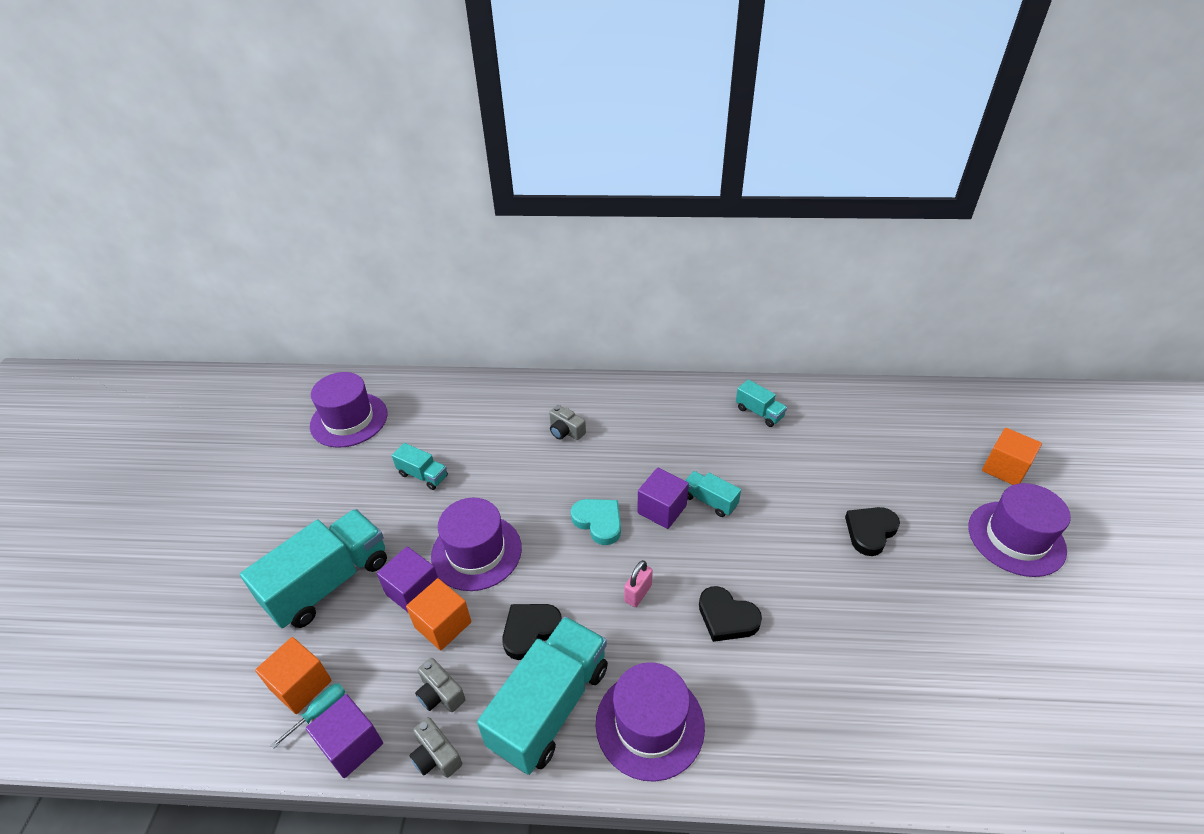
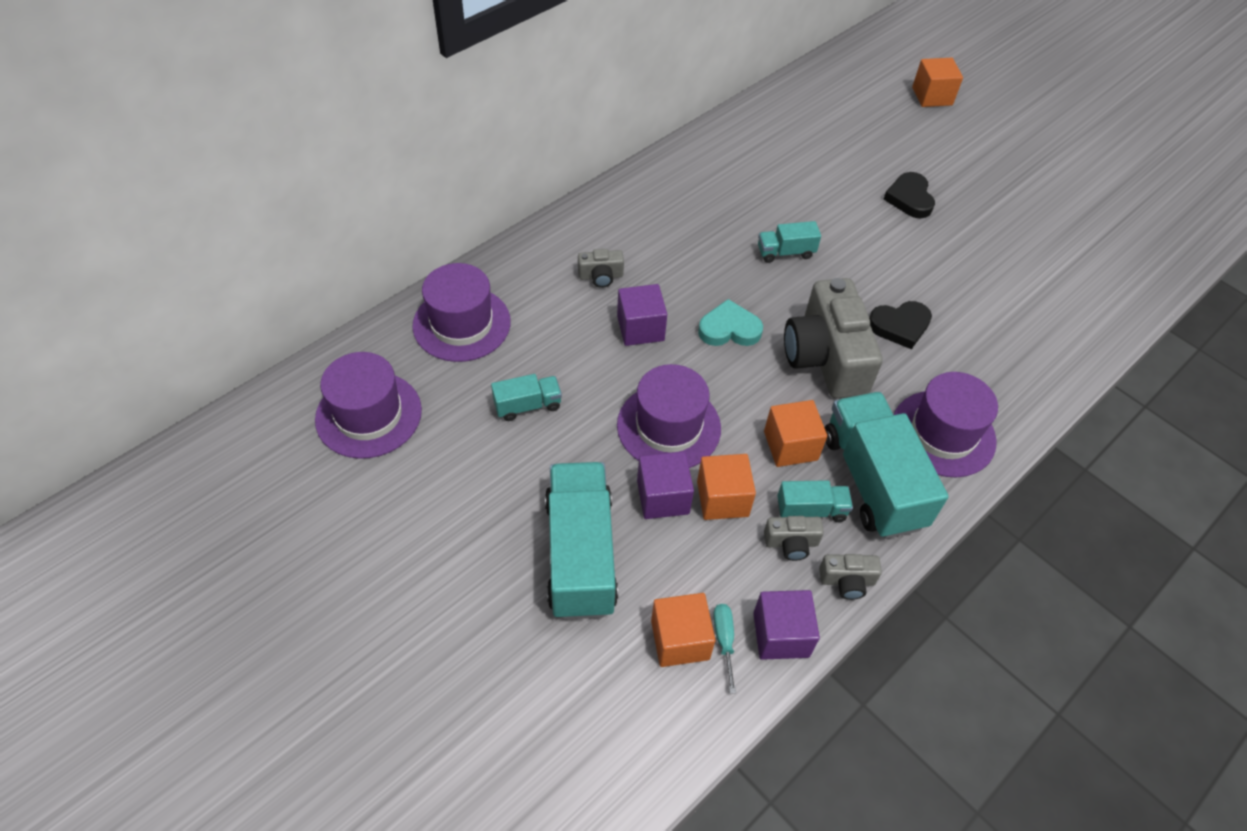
camera: 50 degrees left, 10 degrees up
(530, 631) = (790, 446): black heart -> orange cube
(638, 593) = (825, 357): pink padlock -> grey camera
(662, 509) = (761, 284): purple cube -> purple cube (640, 328)
(759, 412) = (732, 157): turquoise truck -> turquoise truck (811, 510)
(1016, 538) = (989, 142): purple hat -> purple hat (461, 324)

